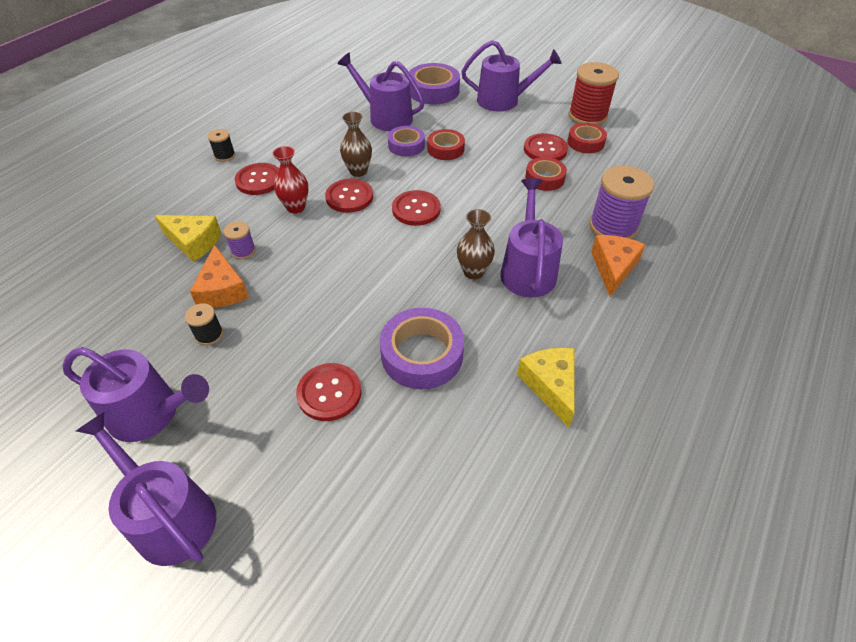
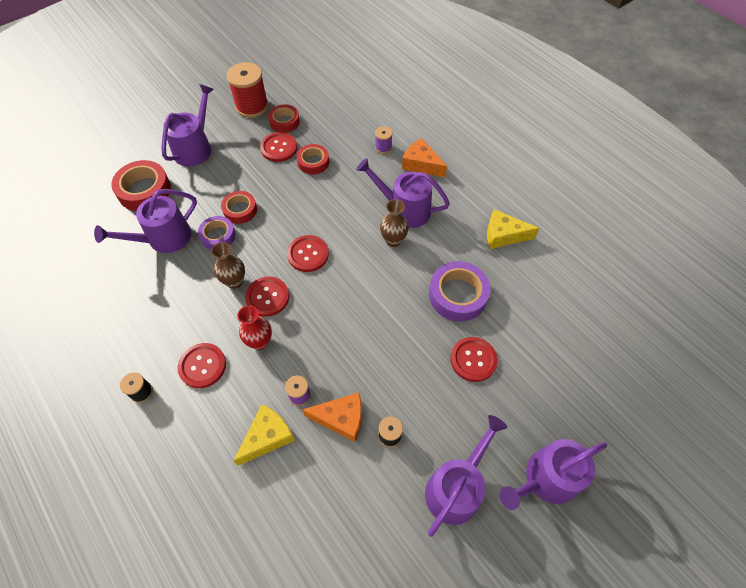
camera: 70 degrees left, 10 degrees up
(433, 90) = (144, 190): purple tape -> red tape
(613, 226) = (383, 147): purple spool -> purple spool, size x0.49

